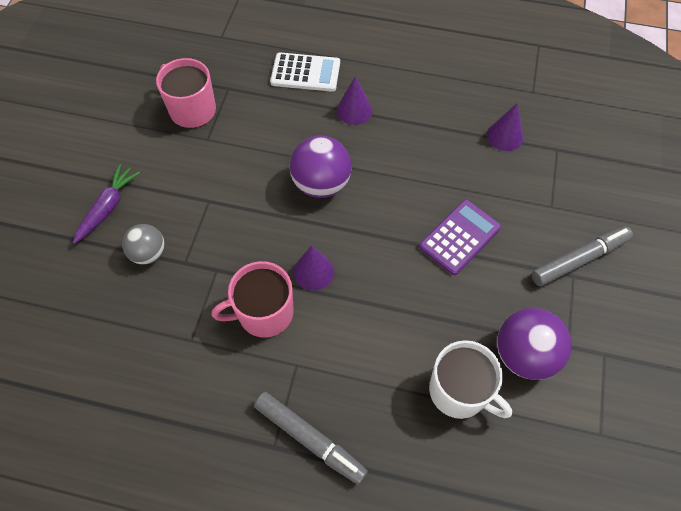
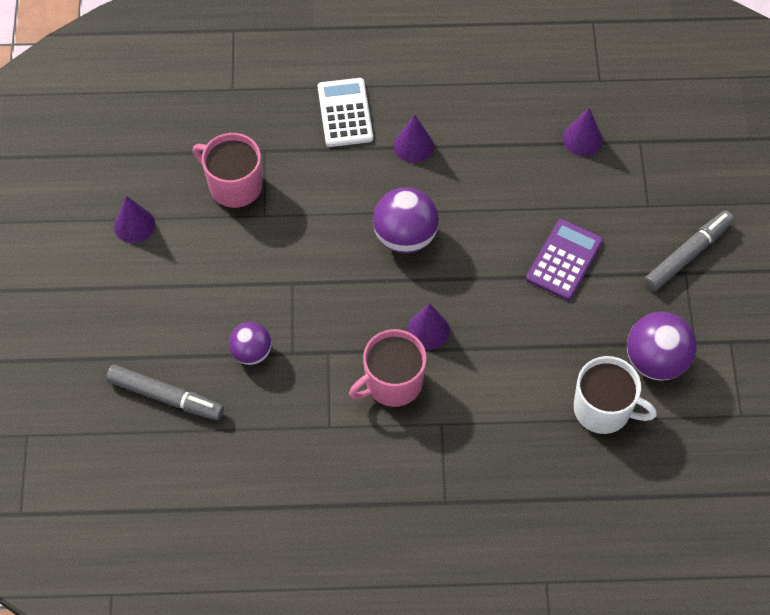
camera: 15 degrees left, 0 degrees up
(97, 123) = (134, 225): none -> purple cone
(108, 207) = (188, 315): purple carrot -> none
(148, 253) = (251, 352): grey ball -> purple ball
(305, 73) = (345, 113): white calculator -> white calculator turned 90 degrees counterclockwise
(310, 439) = (477, 487): grey marker -> grey marker (166, 397)

